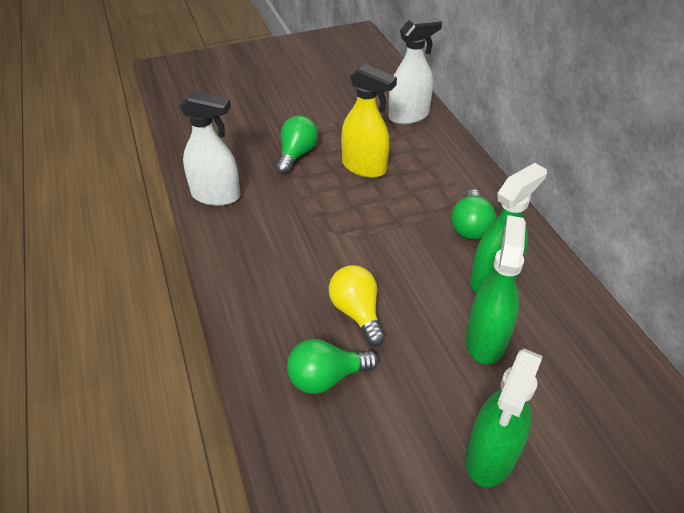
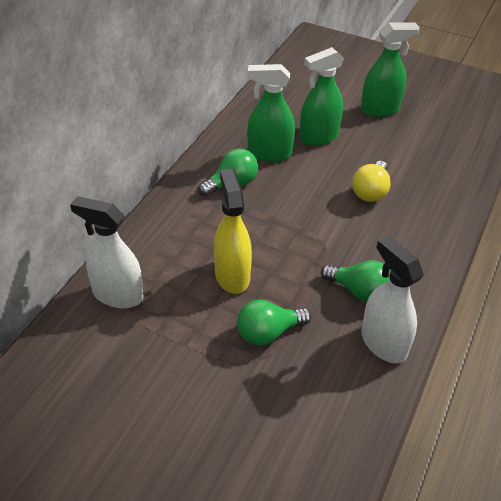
camera: 135 degrees left, 0 degrees up
(326, 377) = (424, 177): green light bulb -> green light bulb (359, 291)

